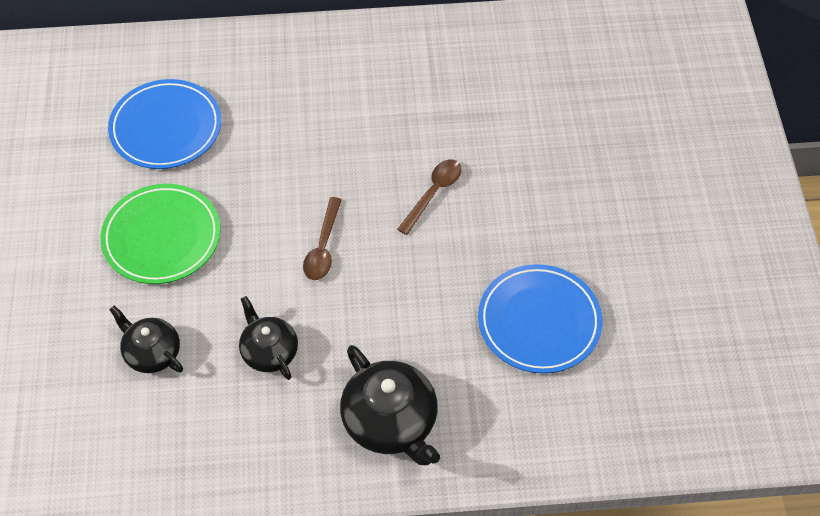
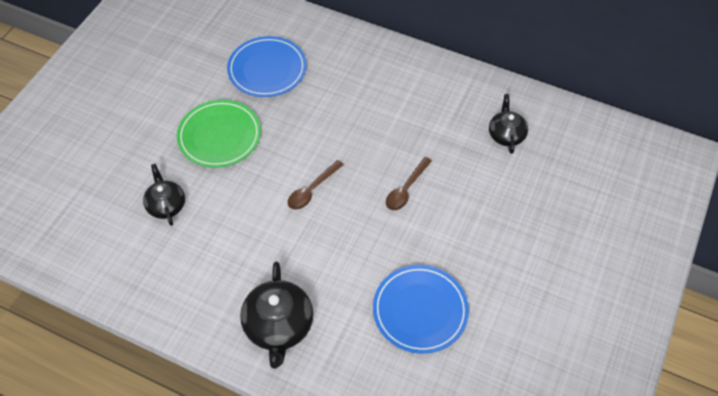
camera: 30 degrees right, 0 degrees up
(269, 351) = (235, 240): black teapot -> black teapot (506, 134)
(433, 194) = (406, 189): brown spoon -> brown spoon turned 150 degrees clockwise

